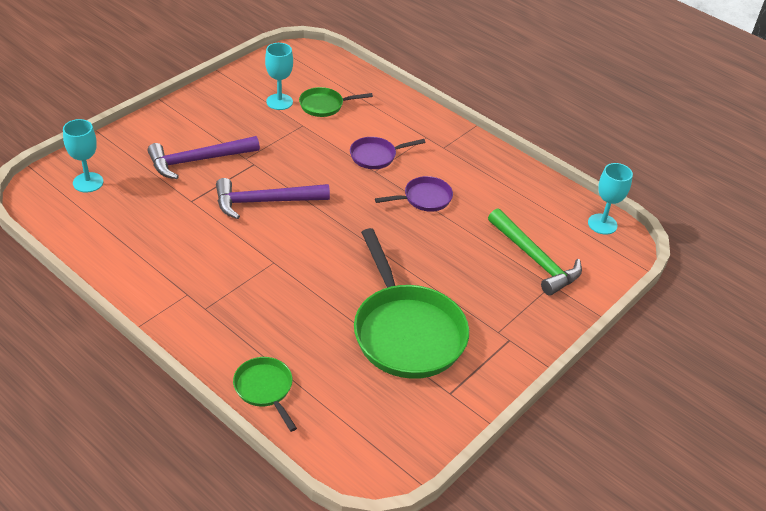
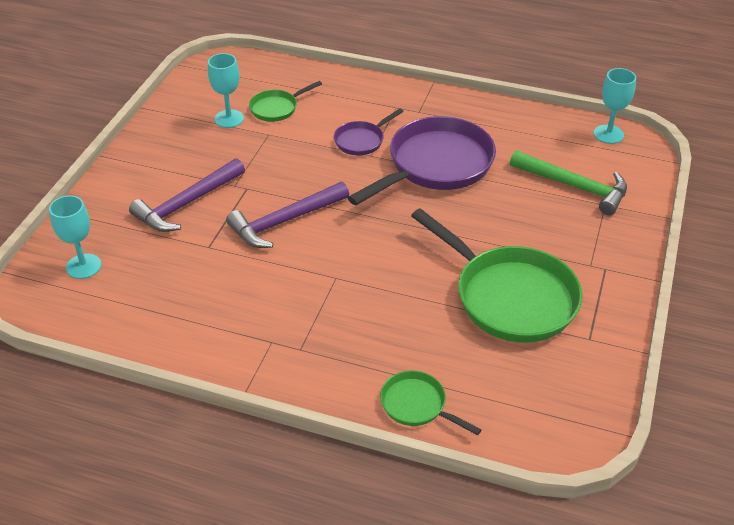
camera: 20 degrees left, 0 degrees up
(424, 198) = (435, 165): purple pan -> purple pan, size x2.06

